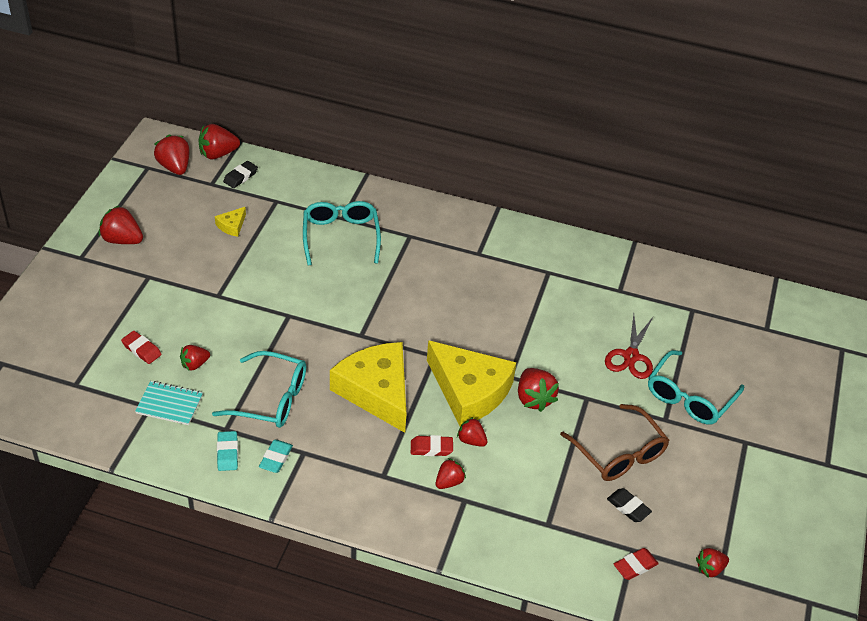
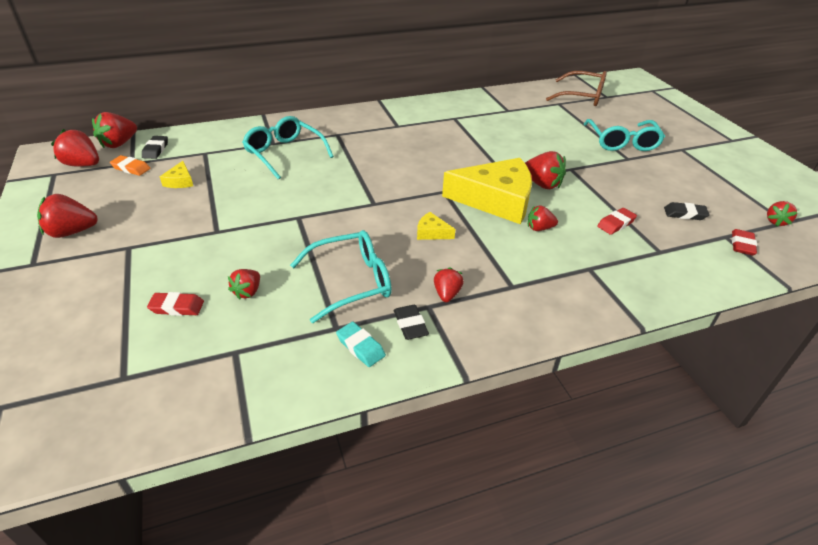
camera: 35 degrees left, 5 degrees down
(169, 404) = (255, 338): turquoise notebook -> none
(206, 190) = (131, 168): none -> orange eraser
(276, 458) = (410, 325): turquoise eraser -> black eraser
(376, 391) = (432, 232): yellow cheese -> yellow cheese, size x0.40
(431, 448) = (520, 248): red eraser -> red eraser (616, 224)
(449, 482) = (563, 263): red strawberry -> red strawberry (447, 294)
(619, 453) = (633, 188): brown glasses -> brown glasses (582, 96)
(631, 356) = (562, 137): red scissors -> none

